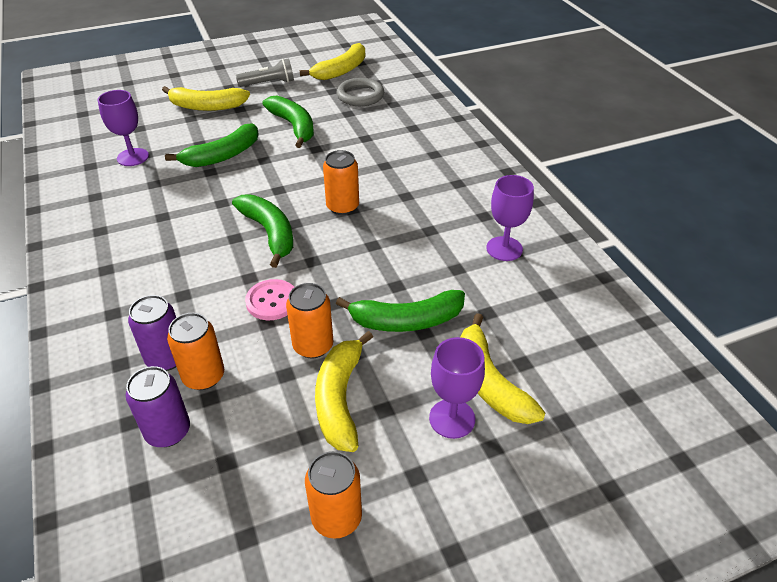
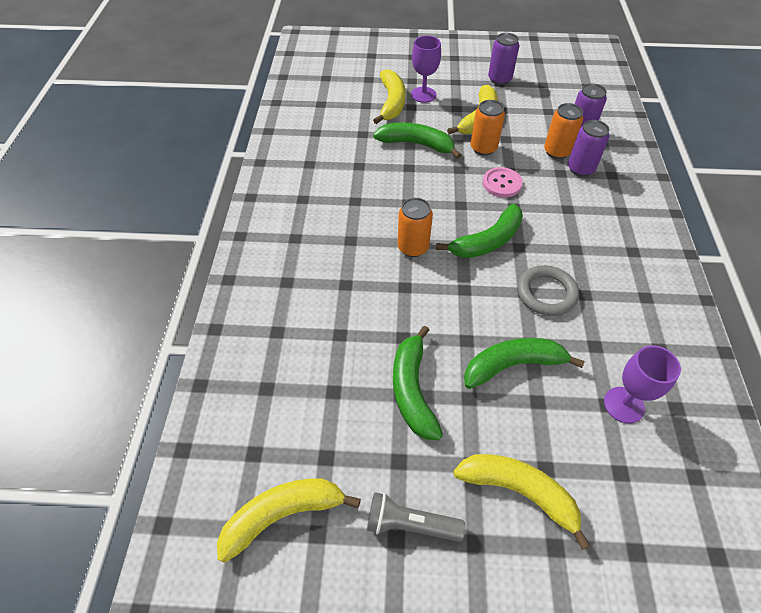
camera: 155 degrees left, 10 degrees up
(269, 233) = (487, 241): green banana -> green banana turned 120 degrees counterclockwise
(336, 517) = (499, 79): orange can -> purple can
(360, 96) = (296, 426): grey ring -> grey ring (546, 293)
(504, 249) = (313, 168): purple goblet -> none

